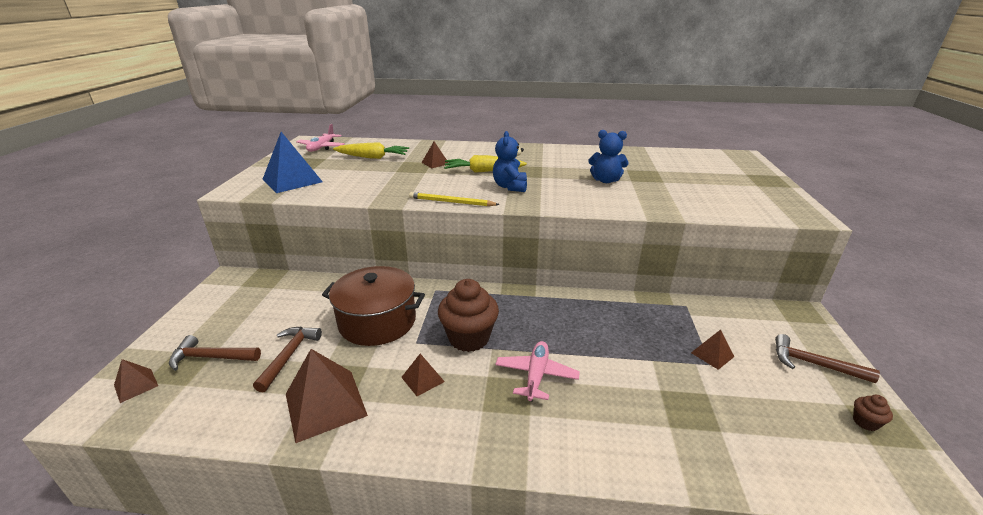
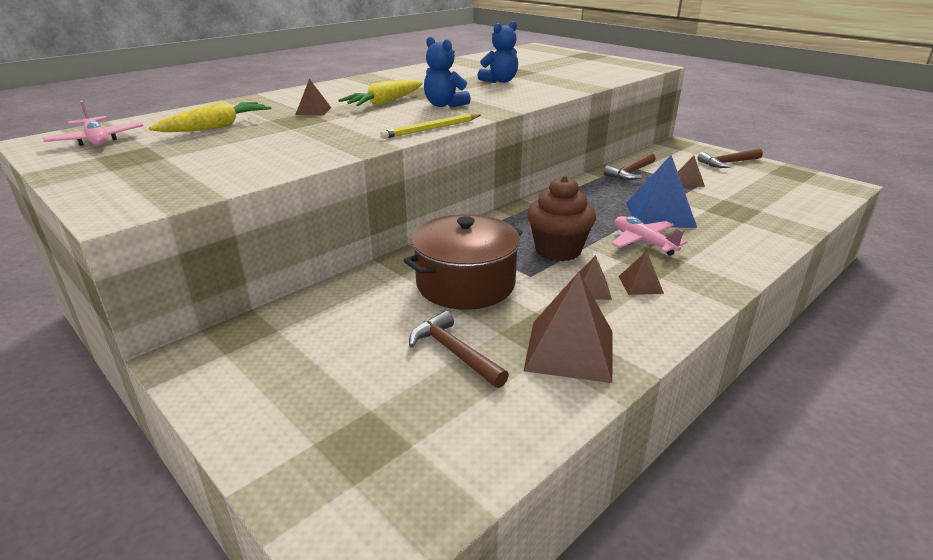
camera: 50 degrees left, 0 degrees up
(136, 385) = (353, 494): brown pyramid -> brown pyramid (640, 284)
(211, 357) = (377, 412): brown hammer -> brown hammer (631, 172)
(292, 180) = (177, 175): blue pyramid -> blue pyramid (660, 215)
(865, 422) = (787, 175): brown cupcake -> none

